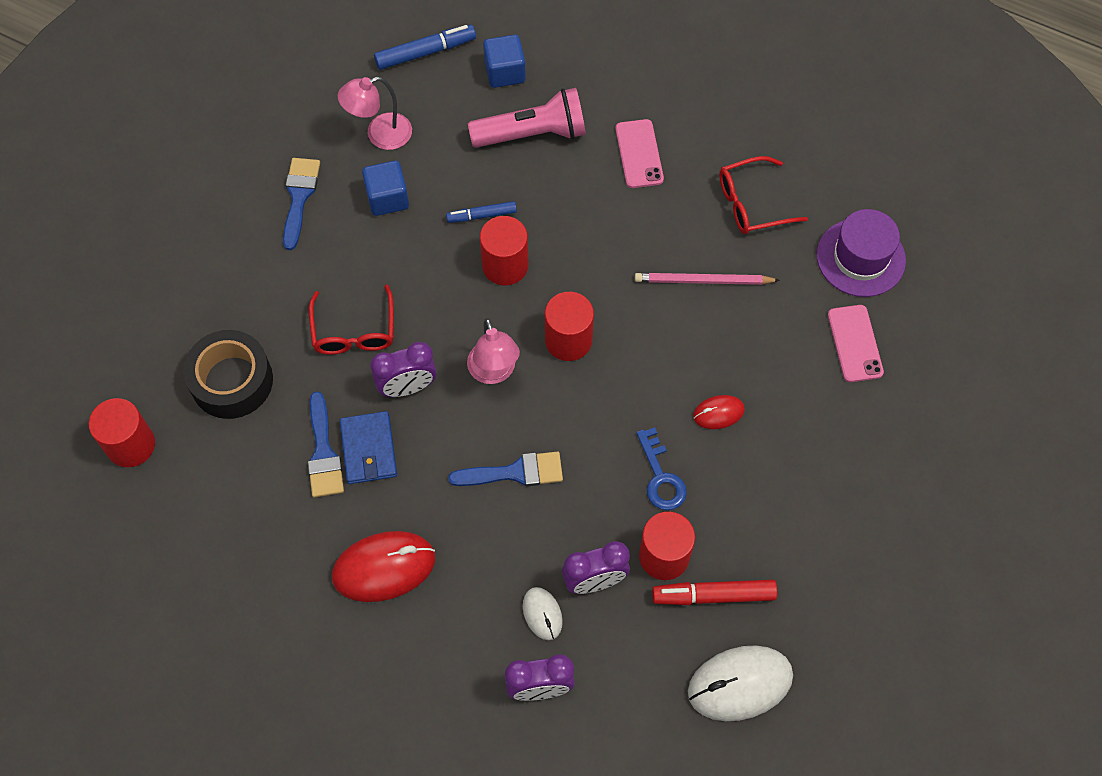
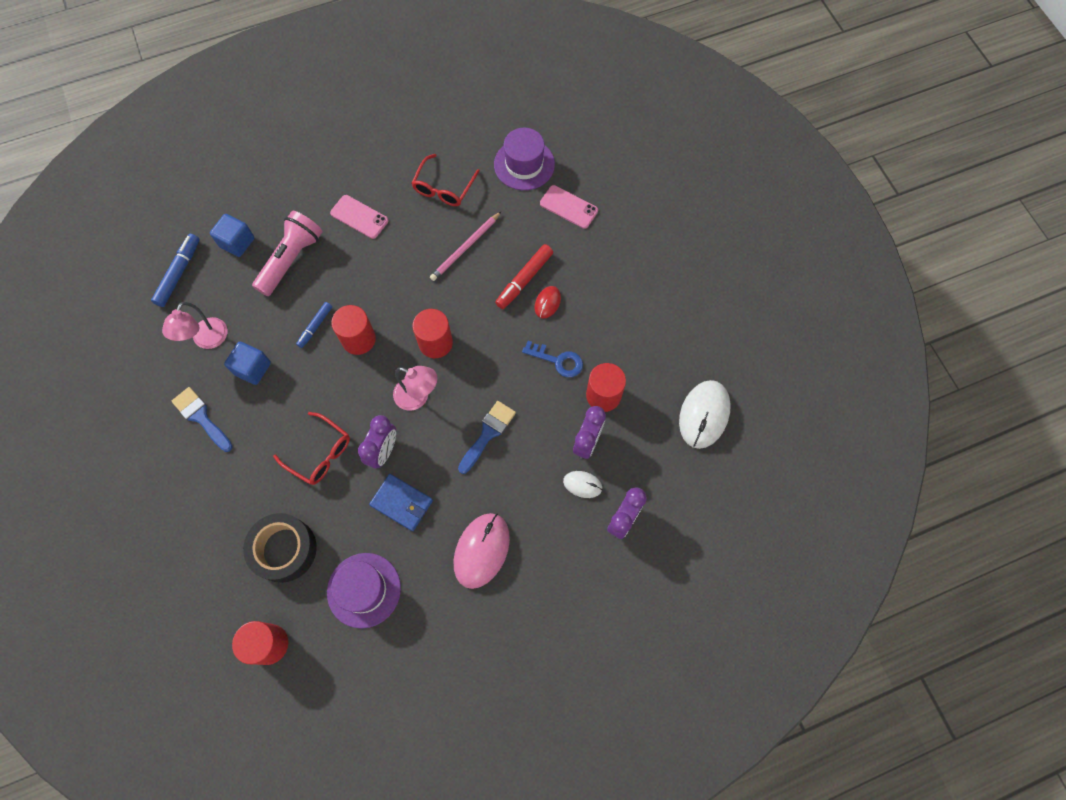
camera: 50 degrees left, 5 degrees up
(251, 487) = (364, 590): none -> purple hat
(323, 453) = (380, 530): blue brush -> none
(384, 567) = (481, 550): red mouse -> pink mouse
(713, 595) = (646, 388): red marker -> red marker (524, 280)

